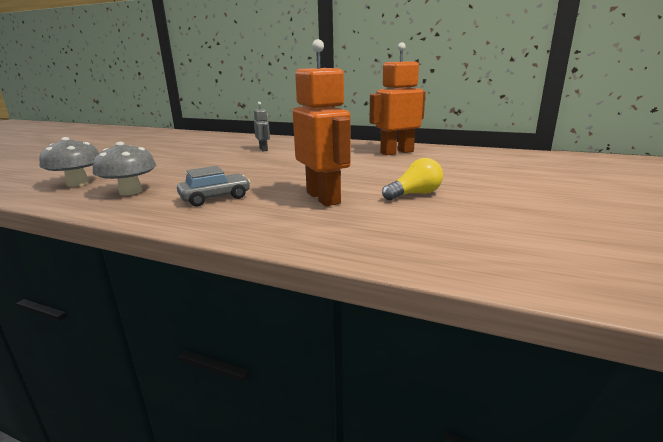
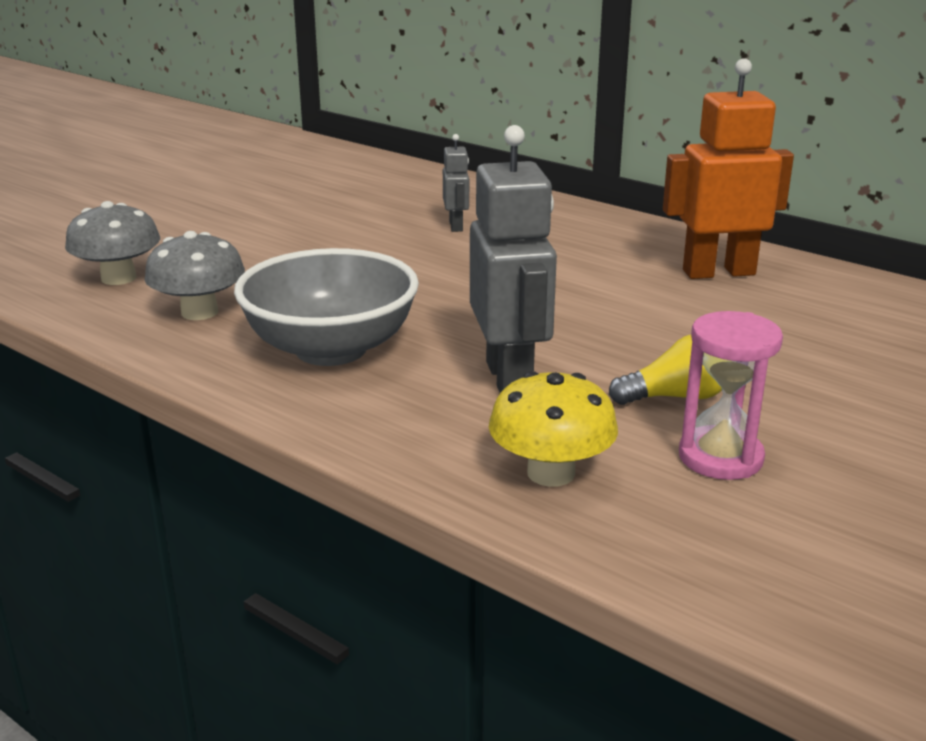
camera: 15 degrees right, 5 degrees up
(215, 197) = (331, 349): grey car -> grey bowl
(323, 198) = (510, 379): orange robot -> grey robot
(373, 233) = (551, 473): none -> yellow mushroom
(458, 214) = (720, 457): none -> pink hourglass

